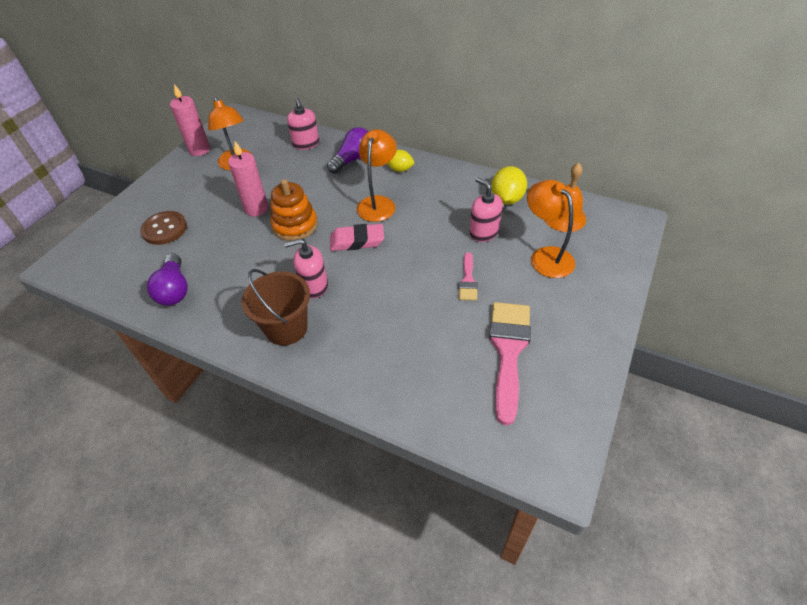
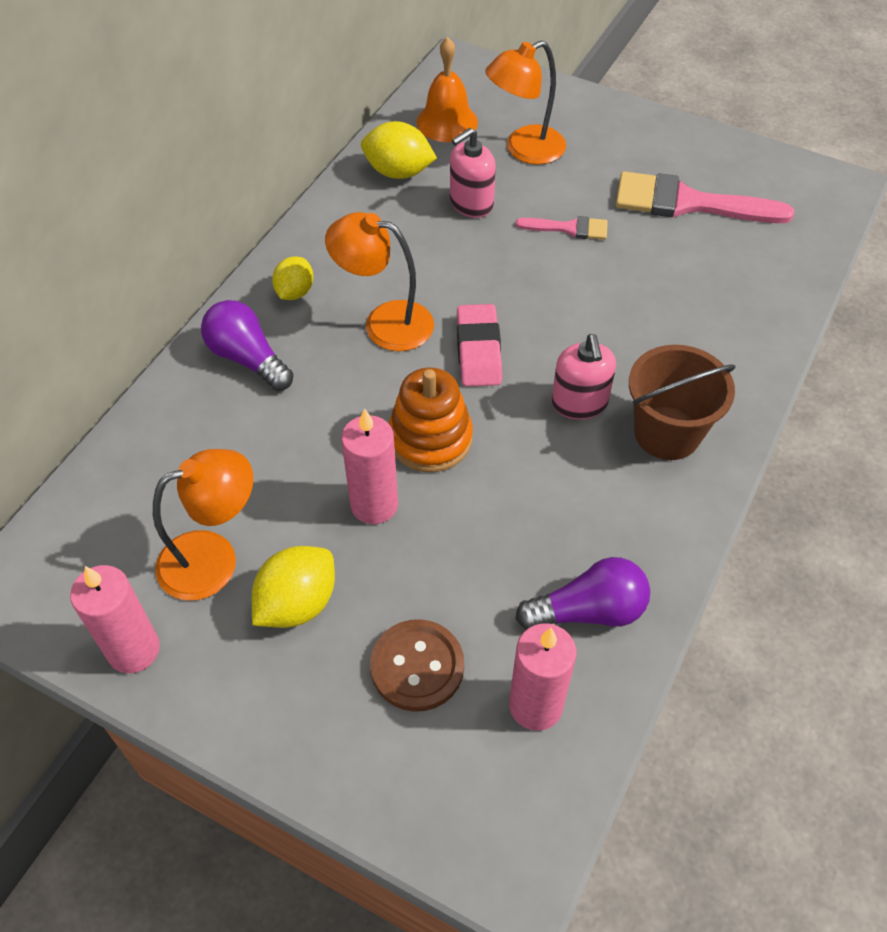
camera: 90 degrees left, 5 degrees up
(130, 270) = (535, 705): none -> pink candle
(208, 190) = (297, 603): none -> yellow lemon
(306, 144) = (171, 437): pink soap dispenser -> none

